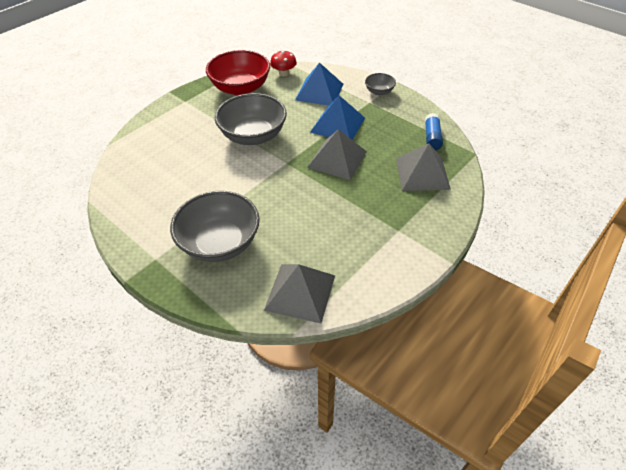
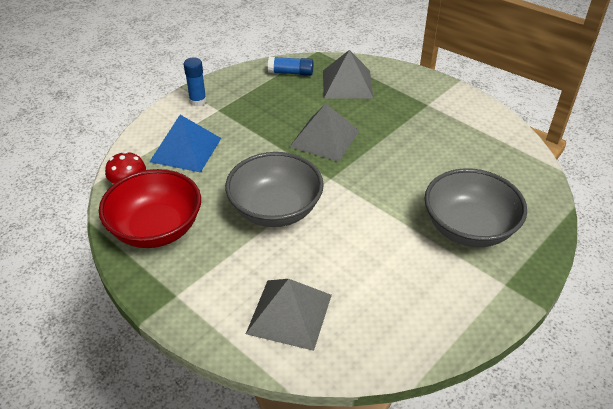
camera: 90 degrees left, 5 degrees down
(300, 292) = (517, 166): grey pyramid -> grey pyramid (289, 313)
(338, 124) = (260, 136): blue pyramid -> none
(379, 91) = (198, 101): grey bowl -> blue glue stick

